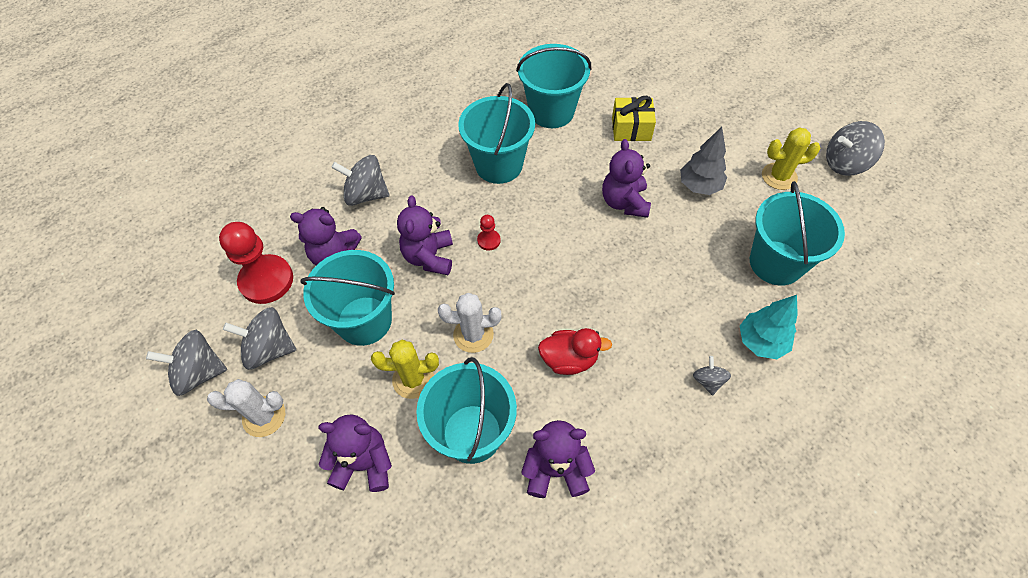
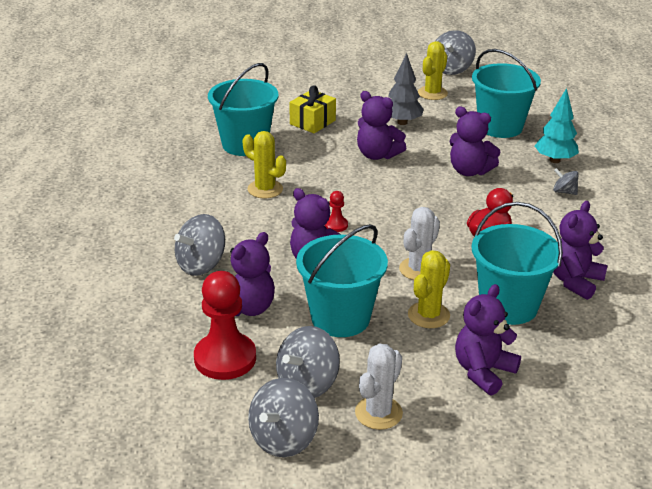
camera: 55 degrees left, 25 degrees down
(499, 165) = (265, 189): turquoise bucket -> yellow cactus
(667, 283) = (469, 171): none -> purple teddy bear

